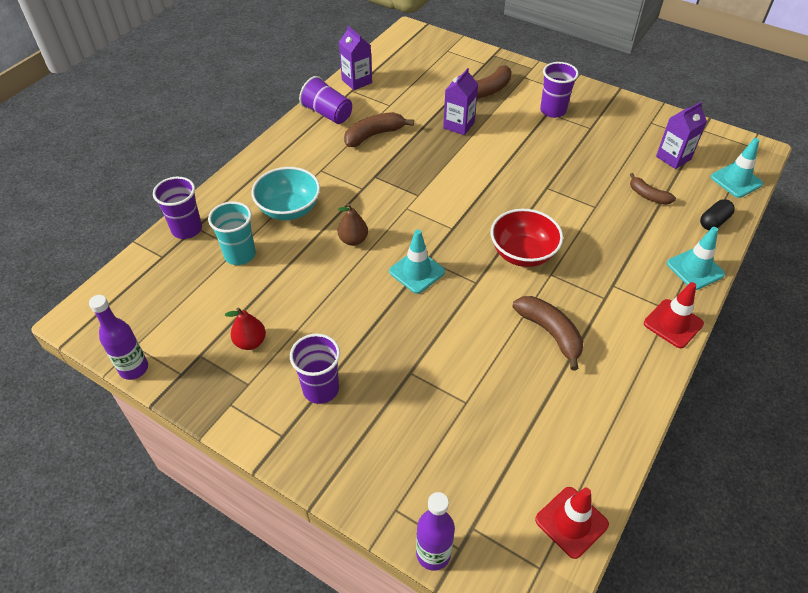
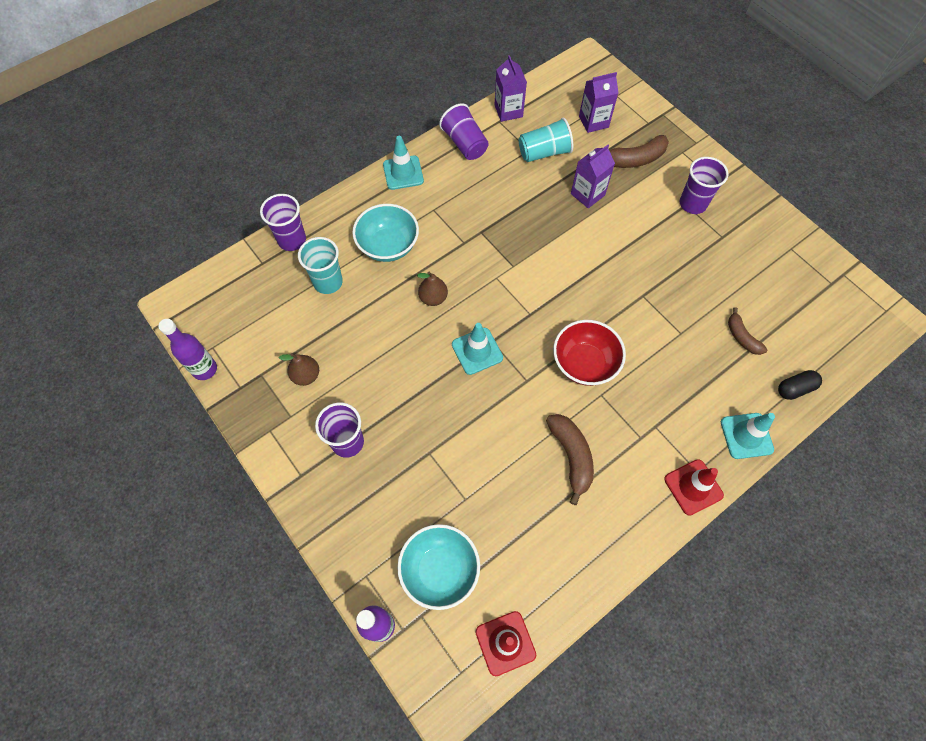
camera: 20 degrees right, 15 degrees up
(250, 342) = (306, 375): red pear -> brown pear
(374, 135) = (499, 183): brown banana -> none
(404, 104) = (544, 152): none -> turquoise cup
(471, 476) = (439, 570): none -> turquoise bowl
(673, 158) = (792, 299): purple carton -> purple carton (593, 122)
(736, 180) = (846, 348): turquoise traffic cone -> turquoise traffic cone (403, 173)

